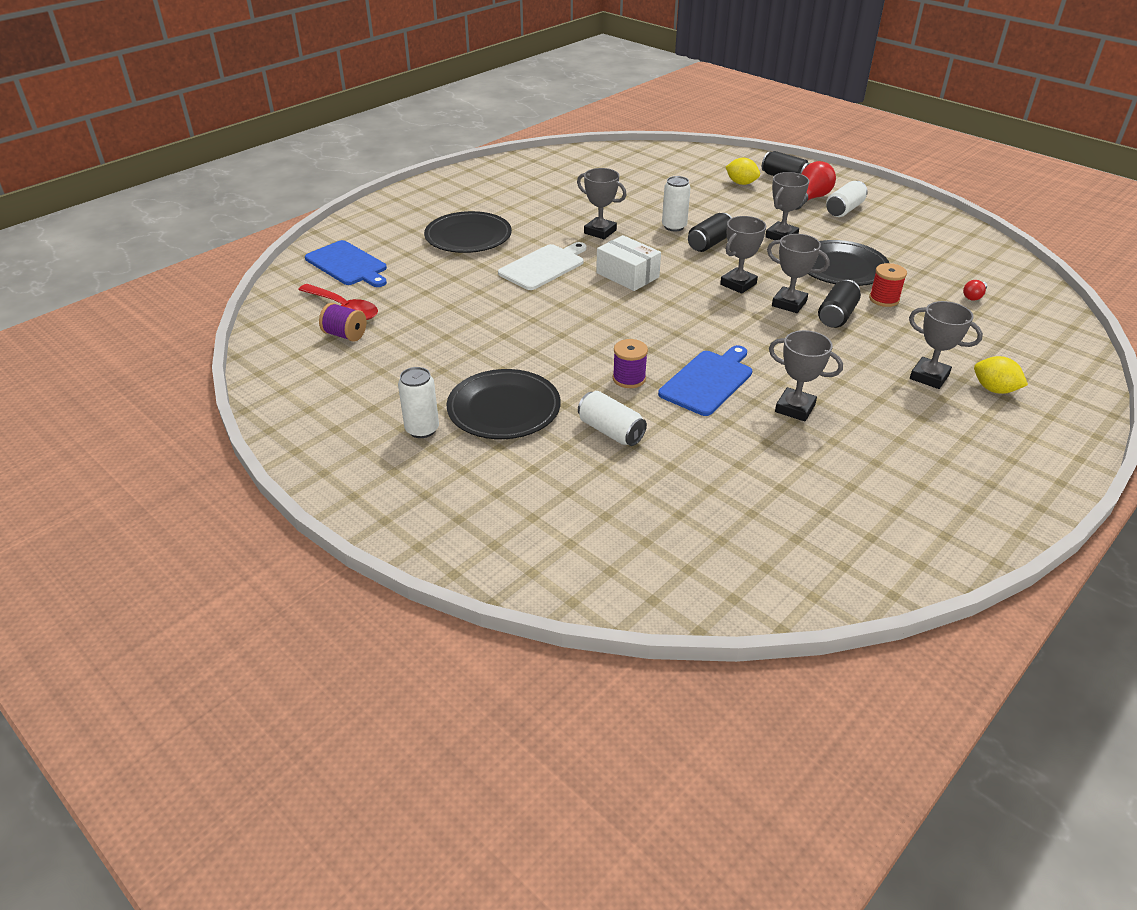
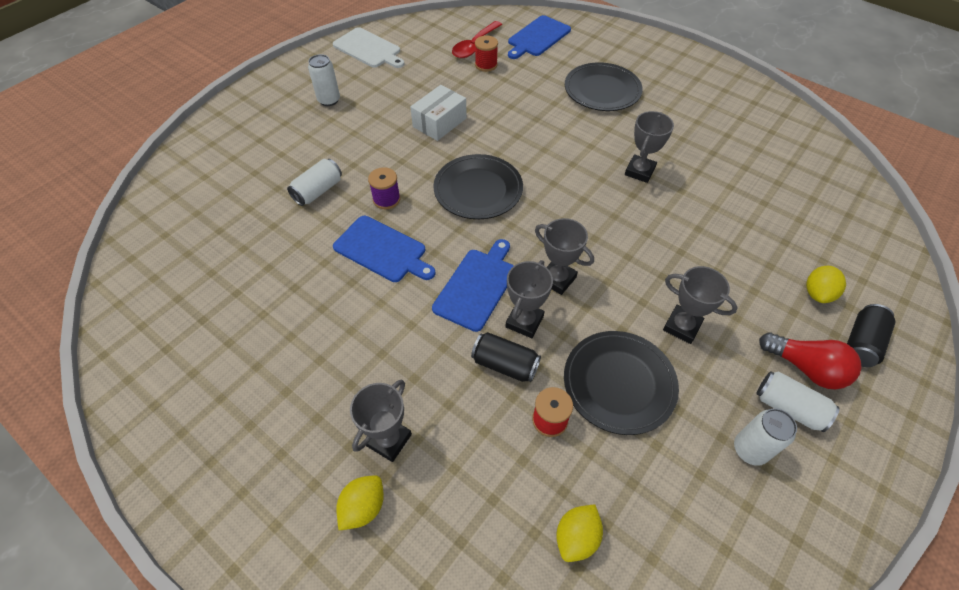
camera: 85 degrees right, 15 degrees up
(345, 335) = (440, 52): purple spool -> none
(390, 302) = (486, 65): none -> red spool
(504, 408) = (350, 134): black plate -> black plate (478, 189)
(544, 266) = (560, 138): white cutting board -> white cutting board (368, 49)
(627, 275) = (557, 194): white box -> white box (439, 122)
(674, 226) = (671, 228): white can -> white can (750, 449)
(709, 243) = (641, 257): black can -> none
(751, 325) = (477, 286): none -> blue cutting board
(795, 408) = (339, 311): grey trophy -> none
(973, 296) = (576, 537): red light bulb -> yellow lemon

